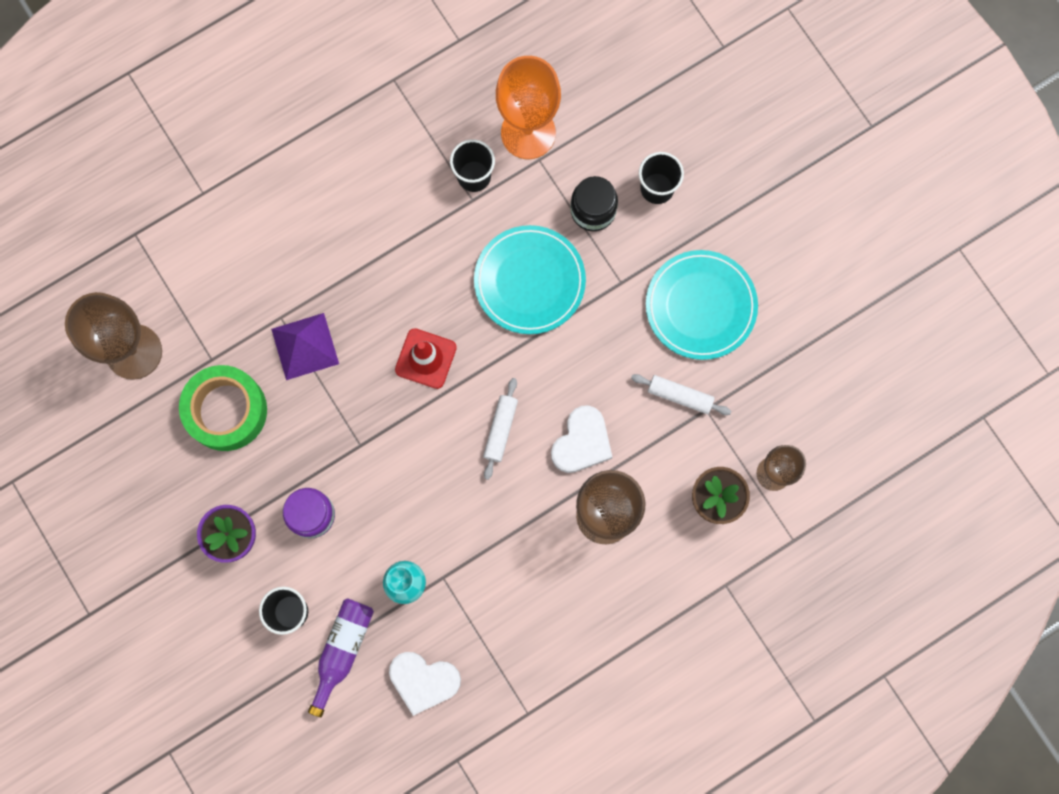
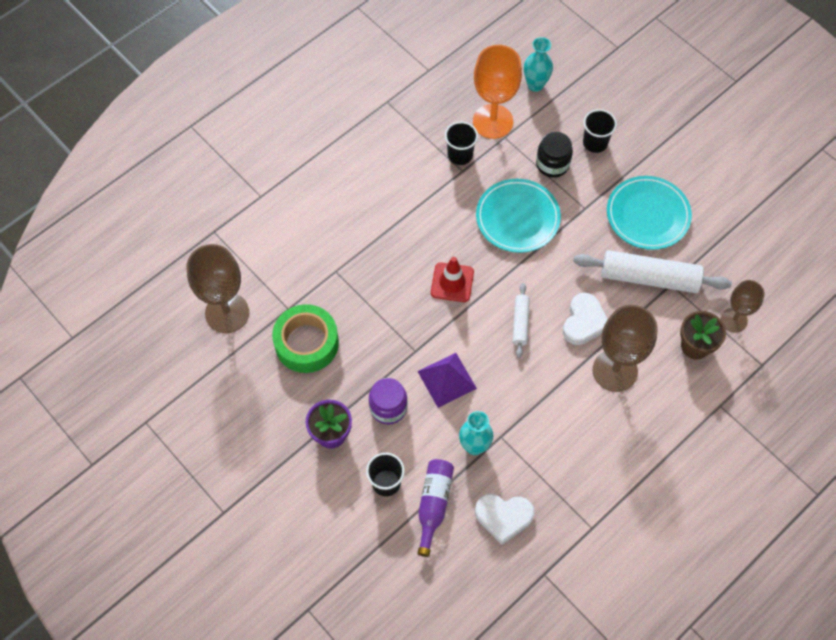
camera: 10 degrees left, 15 degrees down
(305, 346) = (358, 288): purple pyramid -> purple pyramid (447, 380)
(597, 86) = (535, 85): none -> turquoise vase
(680, 396) = (649, 278): white rolling pin -> white rolling pin, size x1.94

